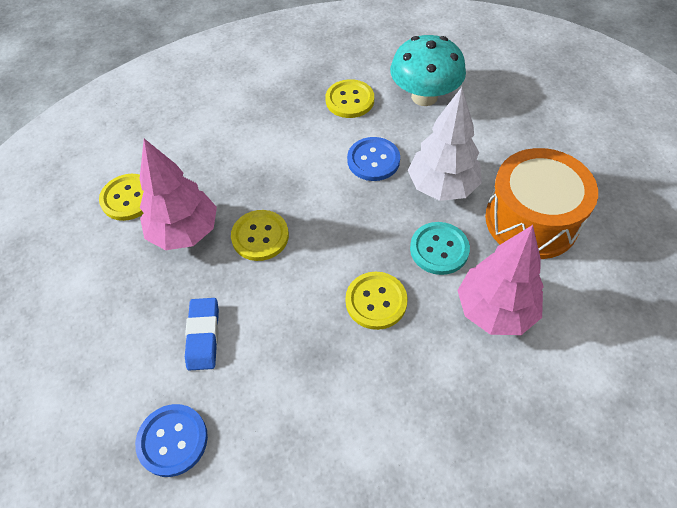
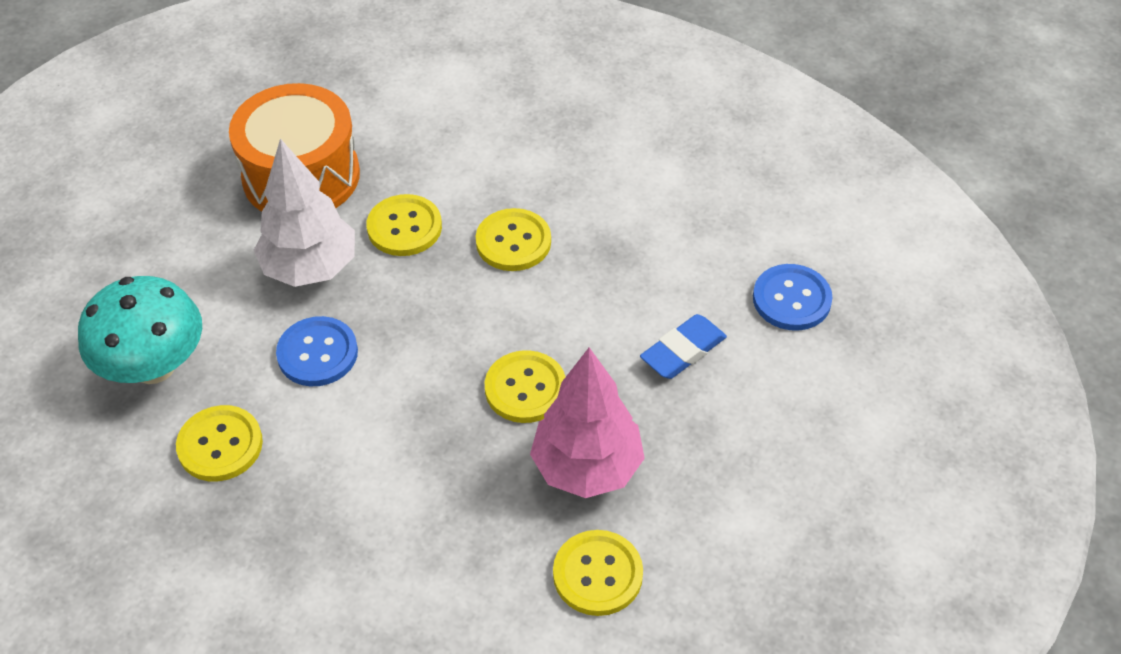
camera: 130 degrees left, 5 degrees down
(439, 249) = (404, 227): turquoise button -> yellow button
(495, 310) = (442, 155): pink tree -> none

